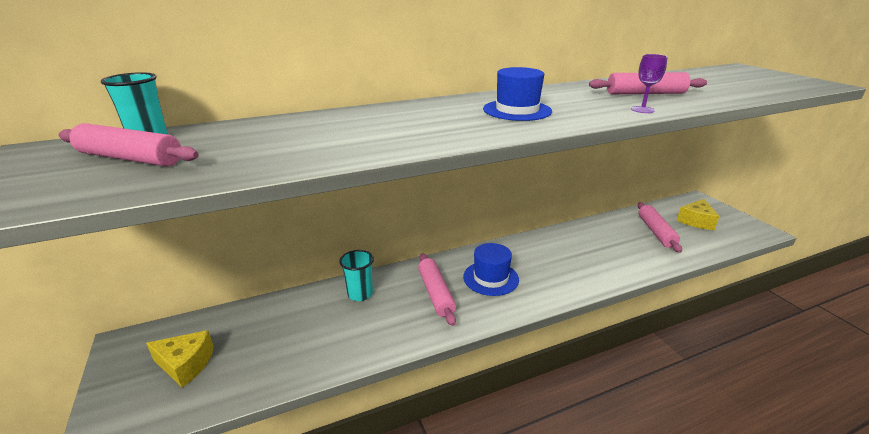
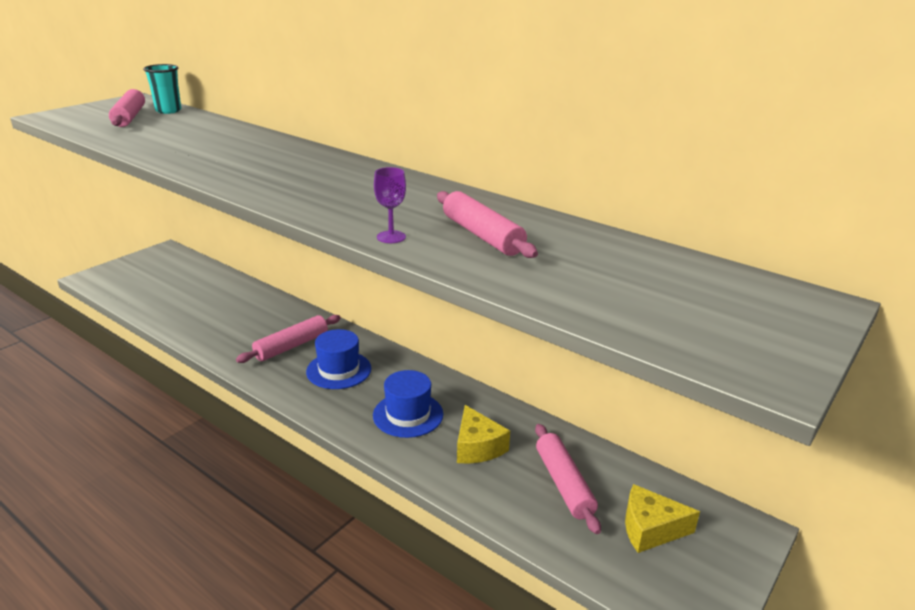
camera: 60 degrees right, 0 degrees up
(185, 364) = (153, 277): yellow cheese -> yellow cheese (477, 447)
(360, 294) = (267, 311): turquoise cup -> none
(517, 110) = (330, 185): blue hat -> blue hat (408, 415)
(655, 232) = (563, 484): pink rolling pin -> pink rolling pin turned 75 degrees counterclockwise

